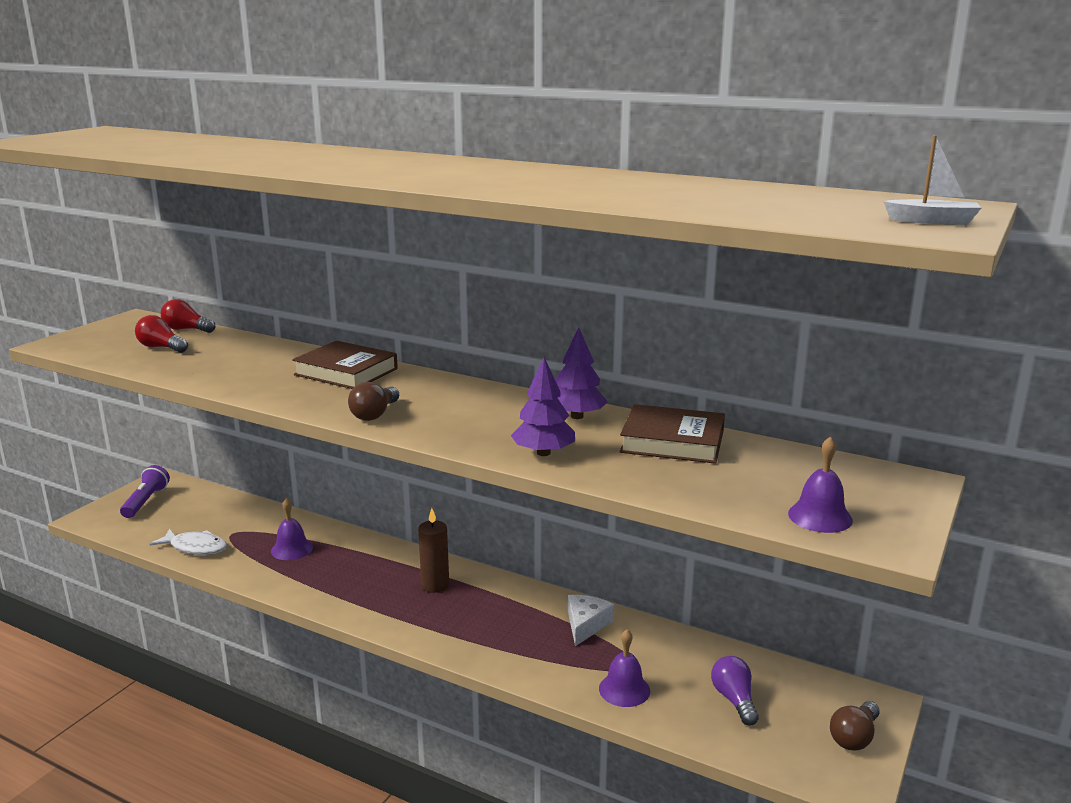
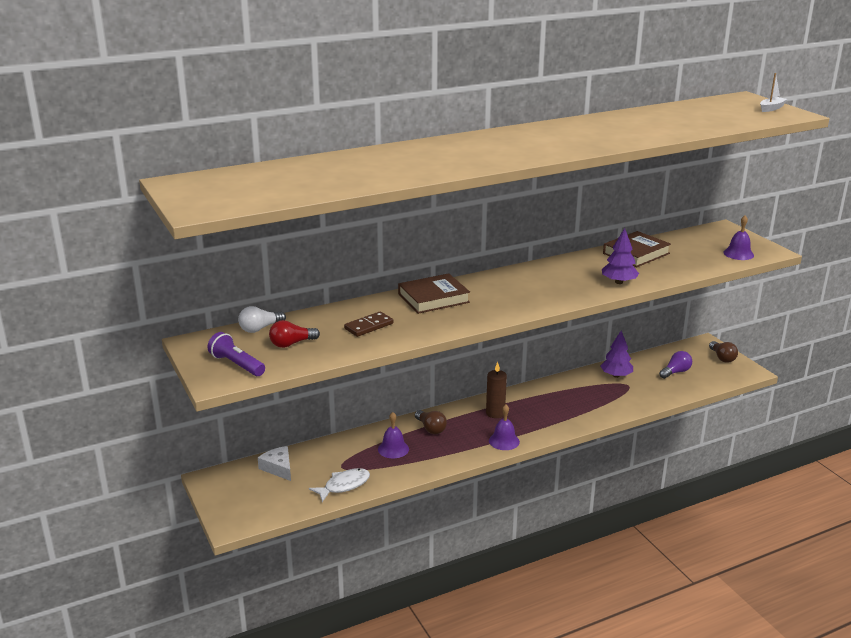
camera: 55 degrees left, 5 degrees up
(146, 501) = (238, 492): purple flashlight -> purple flashlight (237, 364)
(186, 329) = (260, 328): red light bulb -> white light bulb
(235, 364) = (369, 326): none -> brown domino
(375, 414) = (517, 306): brown light bulb -> brown light bulb (430, 428)
(577, 416) = (581, 262): purple tree -> purple tree (616, 375)
(586, 624) = (581, 384): white cheese -> white cheese (278, 468)
(624, 689) = (644, 394): purple bell -> purple bell (504, 441)
(734, 700) = (675, 372): purple light bulb -> purple light bulb turned 120 degrees clockwise

